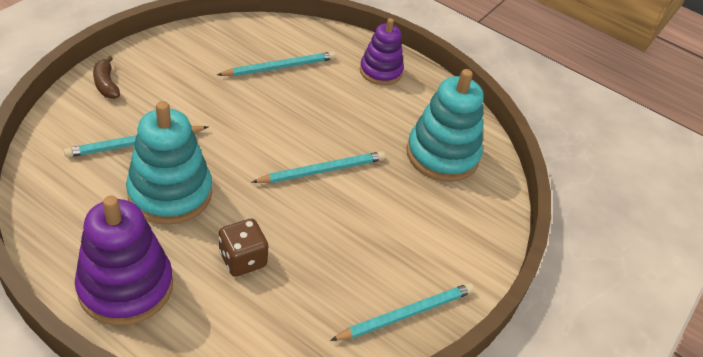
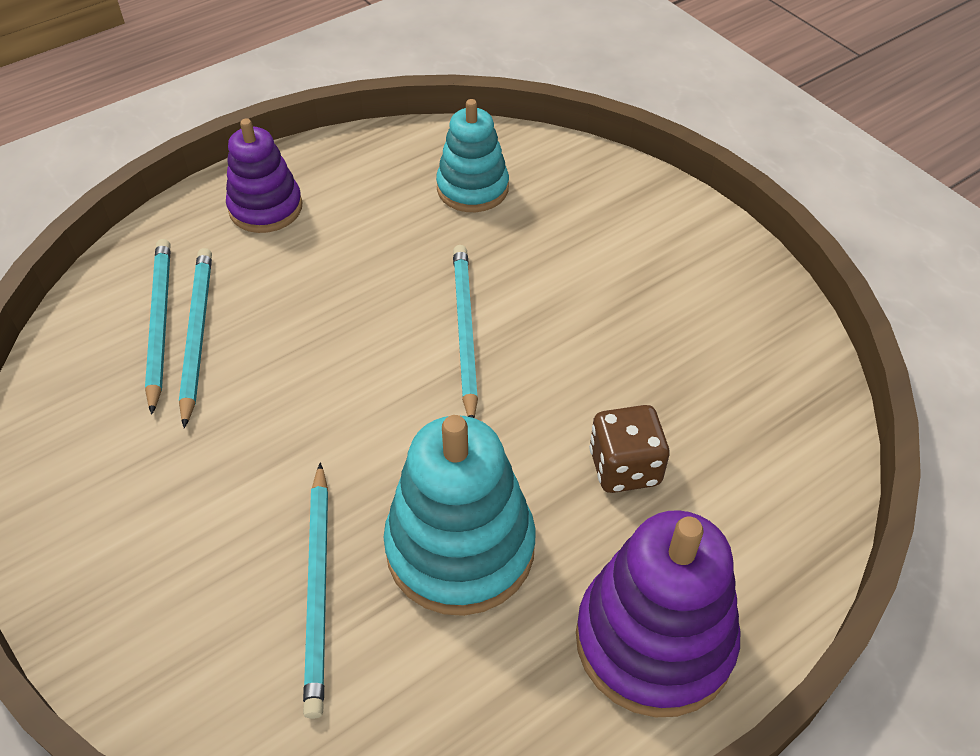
camera: 65 degrees left, 5 degrees up
(106, 84) = (124, 624): brown banana -> none
(406, 314) = (746, 301): turquoise pencil -> turquoise pencil (159, 323)
(442, 155) = (472, 188): turquoise stacking toy -> turquoise stacking toy, size x0.65

